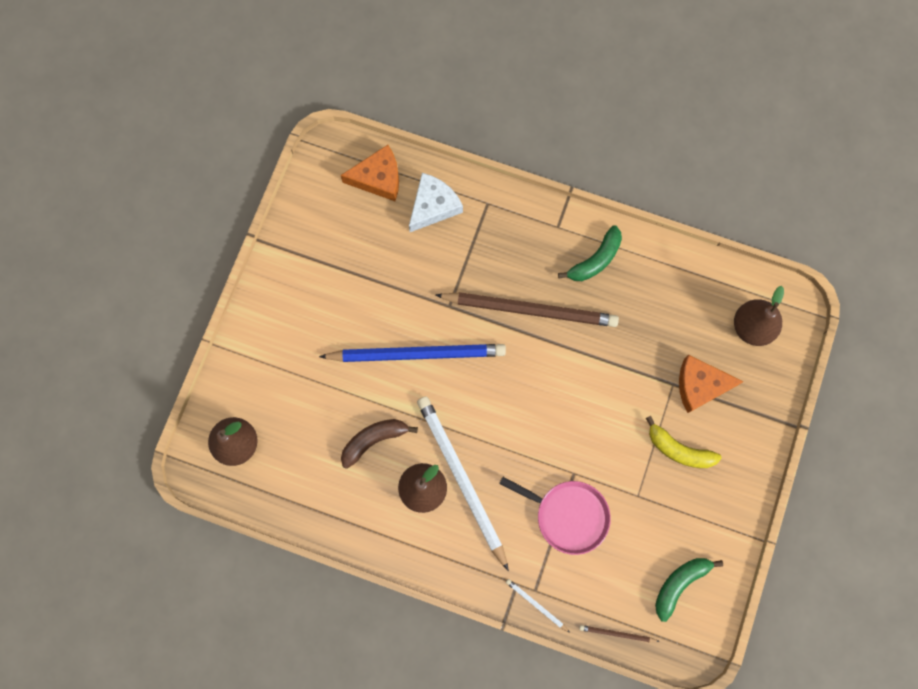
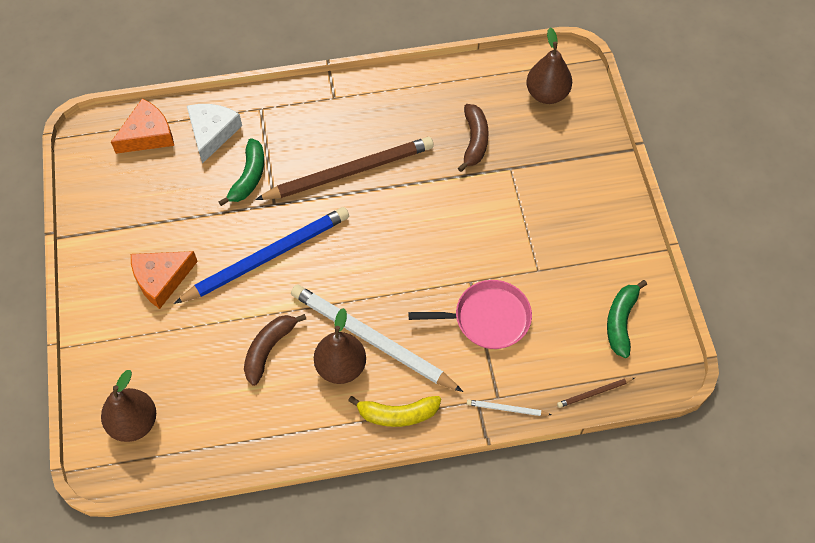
camera: 30 degrees left, 15 degrees down
(595, 260) = (383, 107): green banana -> green banana (249, 177)
(657, 339) = (474, 141): none -> brown banana
(679, 449) = (549, 215): yellow banana -> yellow banana (398, 414)
(700, 385) = (533, 158): orange cheese -> orange cheese (161, 279)

